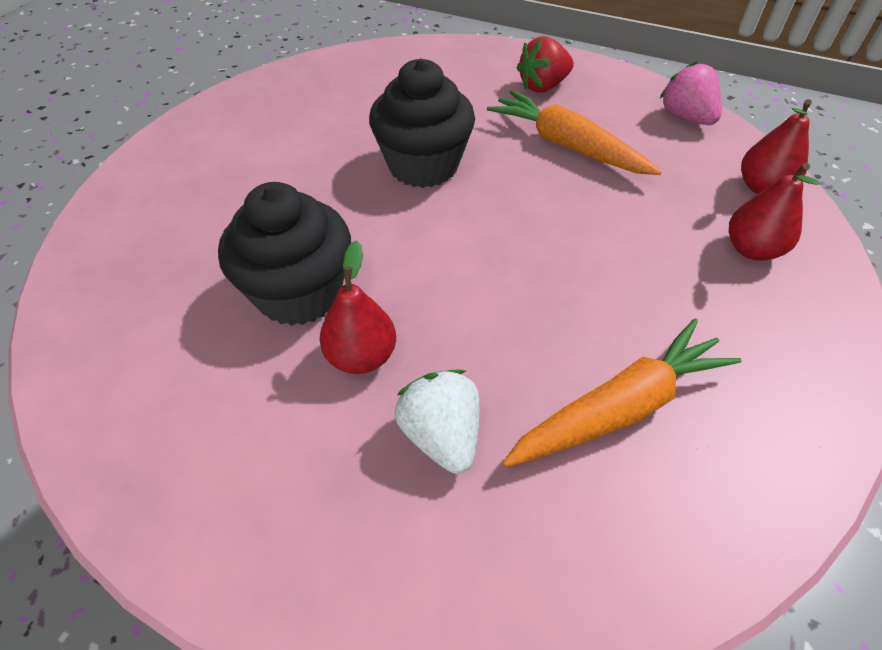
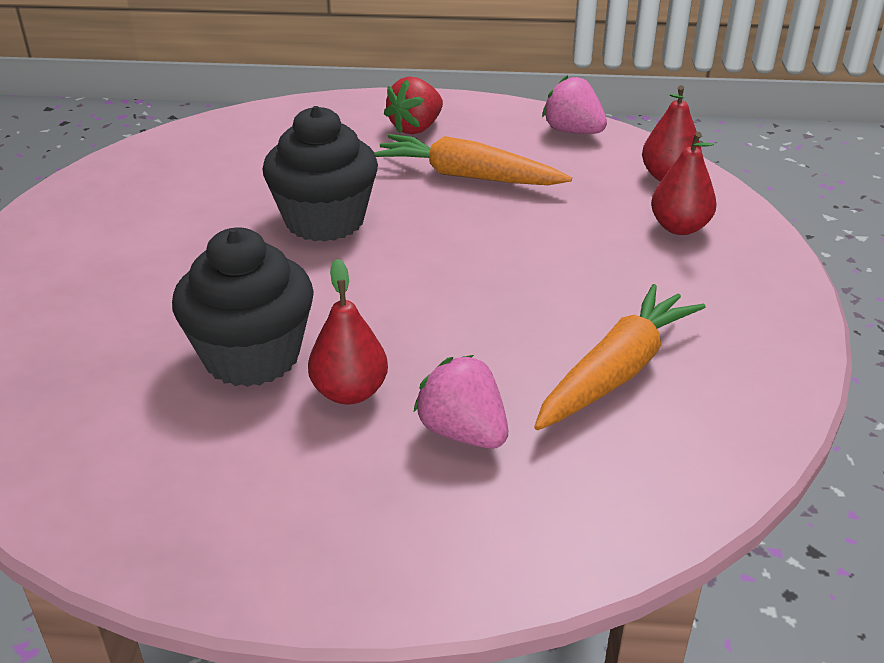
camera: 20 degrees left, 15 degrees down
(441, 435) = (463, 432): white strawberry -> pink strawberry

